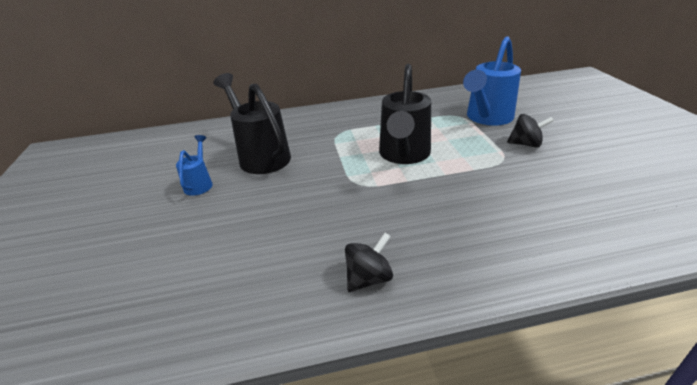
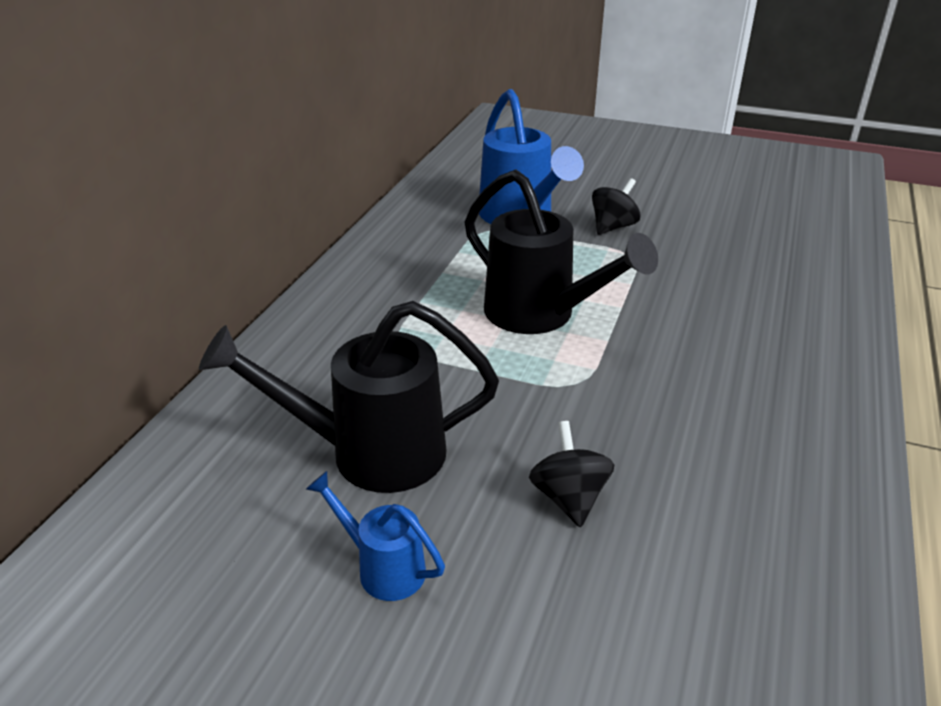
camera: 60 degrees left, 0 degrees up
(368, 278) = (794, 457): black spinning top -> black spinning top (569, 497)

